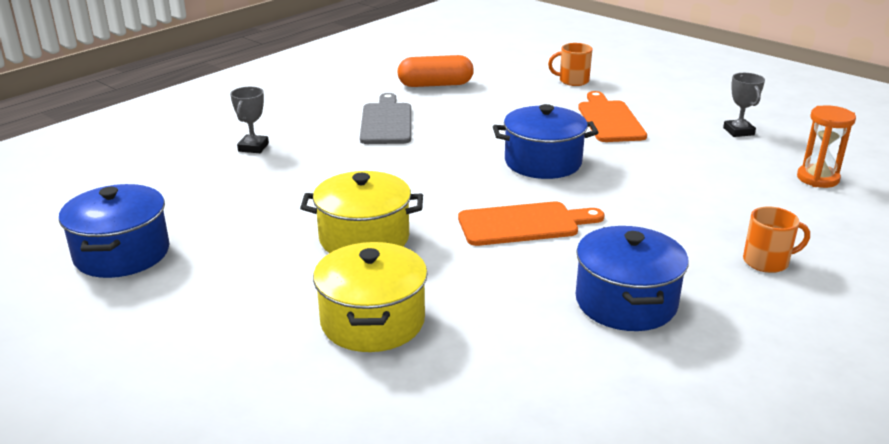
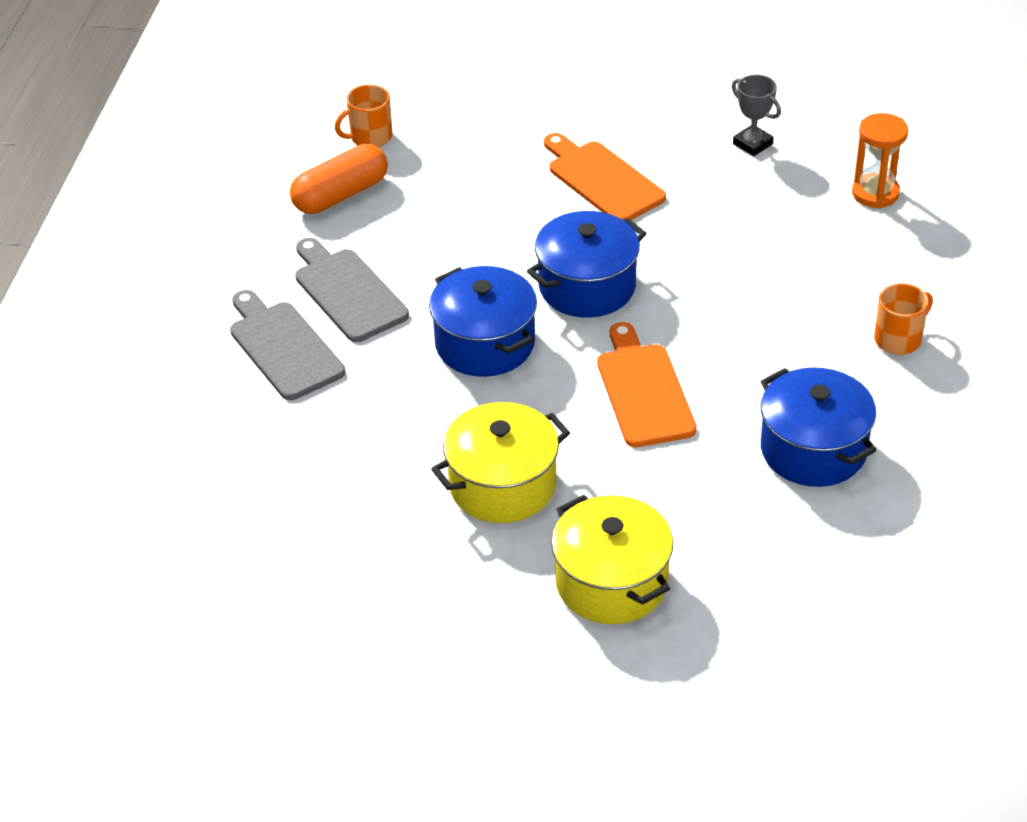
camera: 30 degrees left, 15 degrees up
(122, 253) = (269, 627): blue pot -> blue pot (485, 344)
(253, 147) = (231, 406): grey trophy -> none
(317, 133) = (283, 347): none -> grey cutting board
(523, 224) = (643, 391): orange cutting board -> orange cutting board turned 60 degrees counterclockwise
(573, 81) = (503, 119): orange mug -> orange mug (370, 137)

